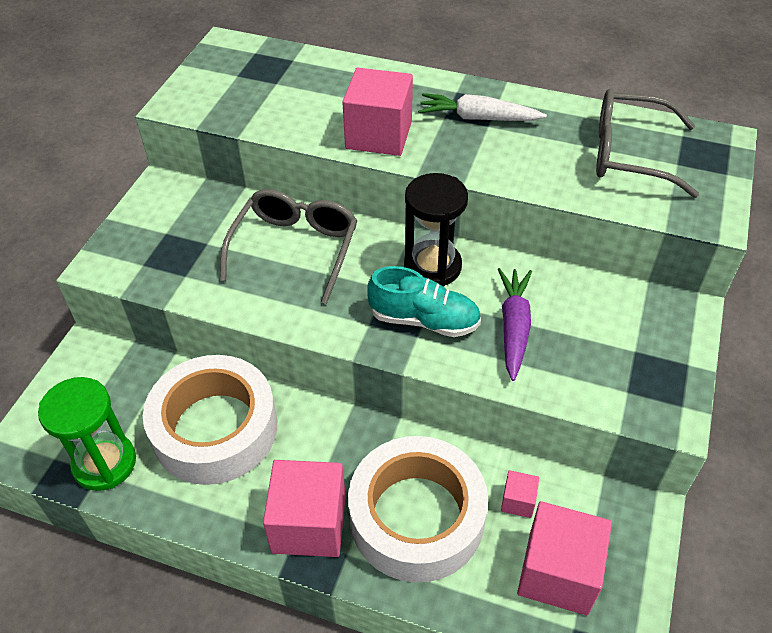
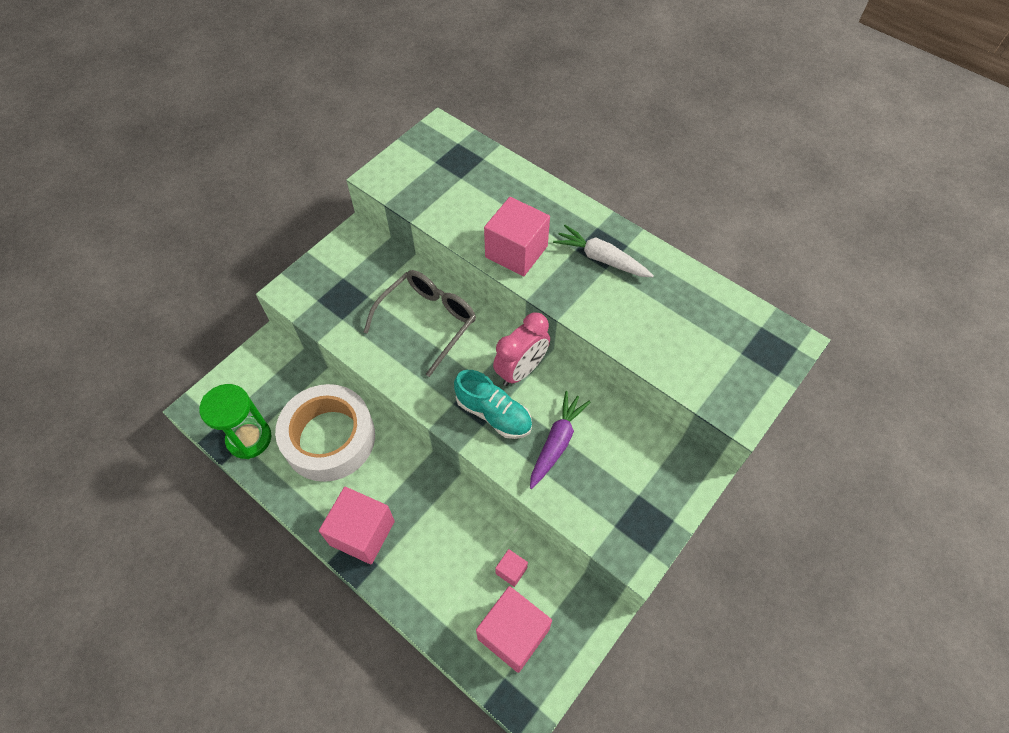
camera: 20 degrees right, 10 degrees up
(416, 516) = (436, 555): white tape -> none
(432, 266) = (521, 370): black hourglass -> pink clock
(628, 154) = (705, 331): grey glasses -> none

